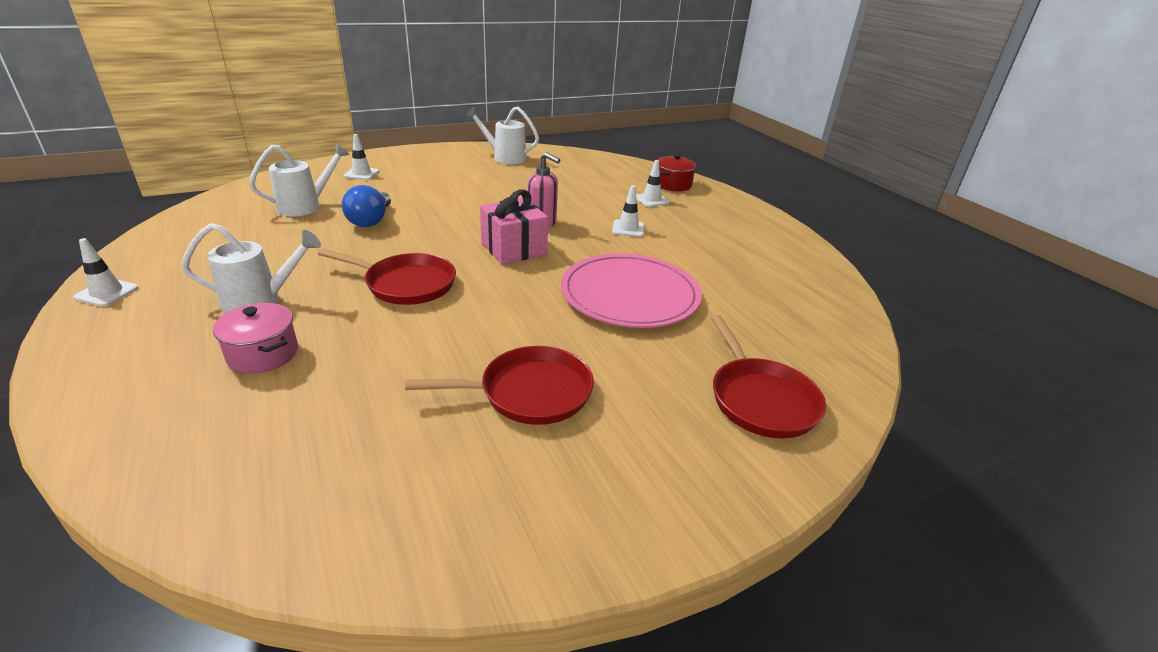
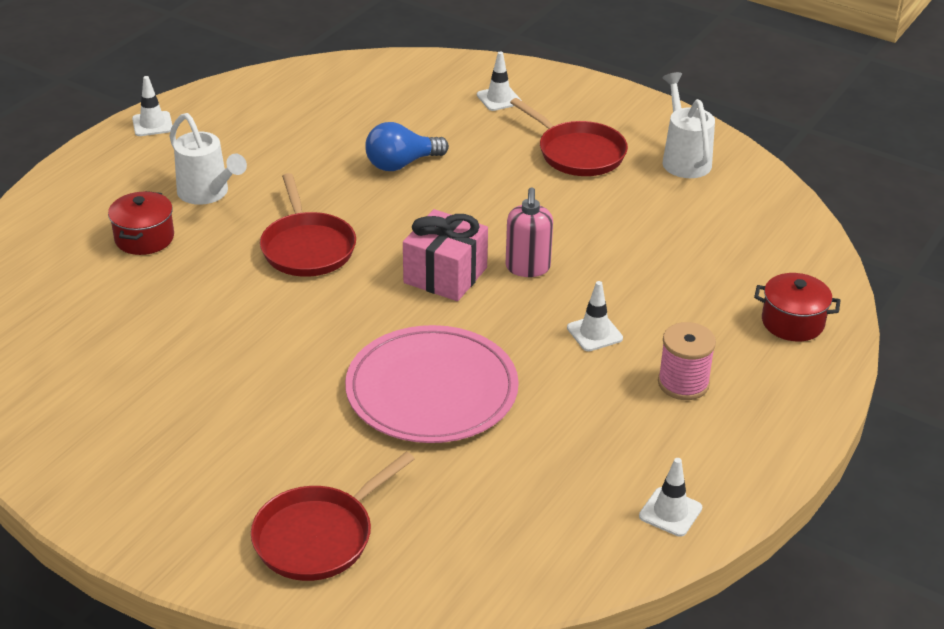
camera: 60 degrees right, 5 degrees up
(263, 354) = (144, 238): pink pot -> red pot
(305, 206) = (385, 114): white watering can -> none
(529, 392) = (209, 391): red pan -> red pan (578, 153)
(651, 200) = (710, 321): white traffic cone -> white traffic cone (670, 512)
(697, 223) = (683, 383): none -> pink spool

